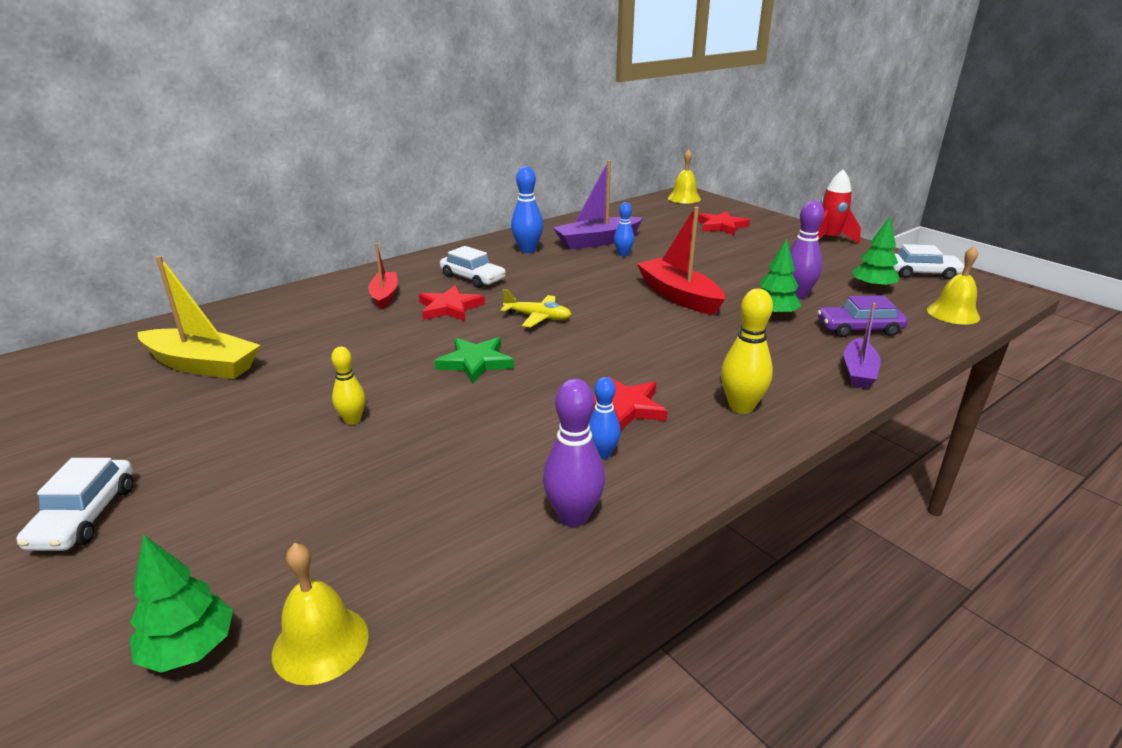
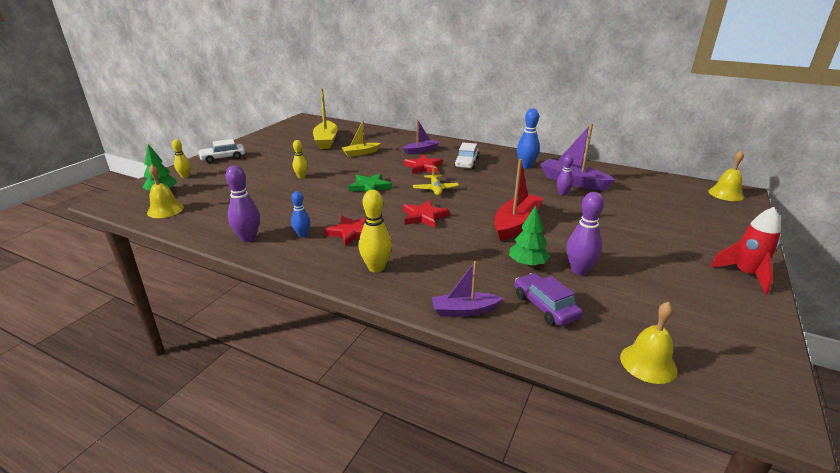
camera: 65 degrees right, 0 degrees up
(123, 597) = (185, 176): none -> yellow bowling pin
(320, 344) = (360, 153): none -> yellow boat
(384, 296) = (421, 151): red boat -> purple boat
(623, 254) = (563, 194): blue bowling pin -> purple bowling pin
(721, 226) = (685, 219): red star -> red star (424, 216)
(872, 288) = (649, 308): green tree -> none
(921, 273) = (738, 339): white car -> none

